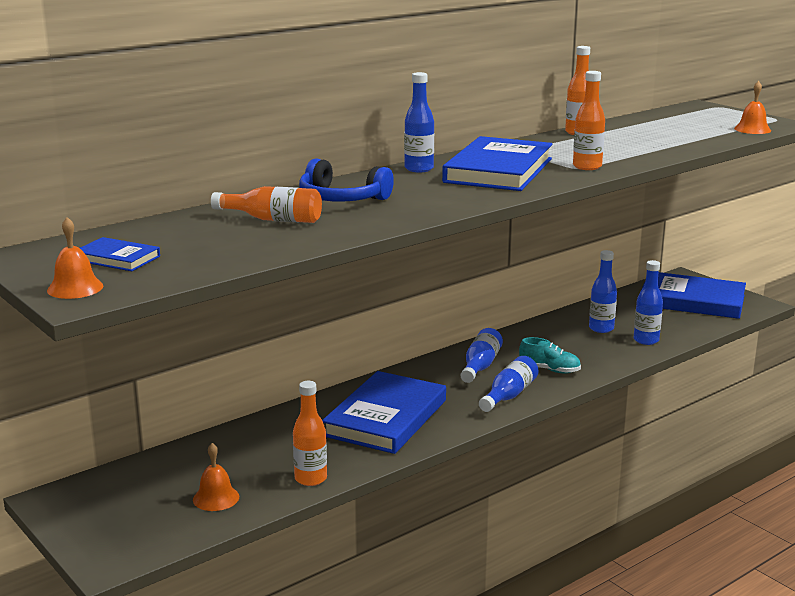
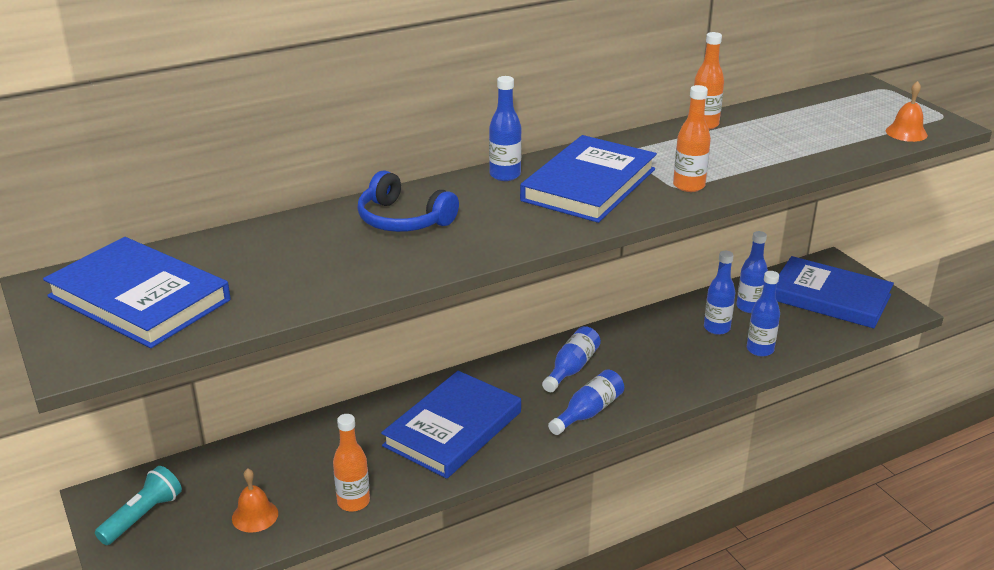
camera: 10 degrees right, 10 degrees up
(75, 288) = (79, 342): orange bell -> none
(100, 509) = (143, 516): none -> turquoise flashlight
(117, 258) = (139, 298): blue book -> blue book, size x2.14
(273, 219) = (319, 248): orange bottle -> none
(549, 370) = (642, 381): turquoise shoe -> none
(624, 312) = (749, 307): none -> blue bottle

